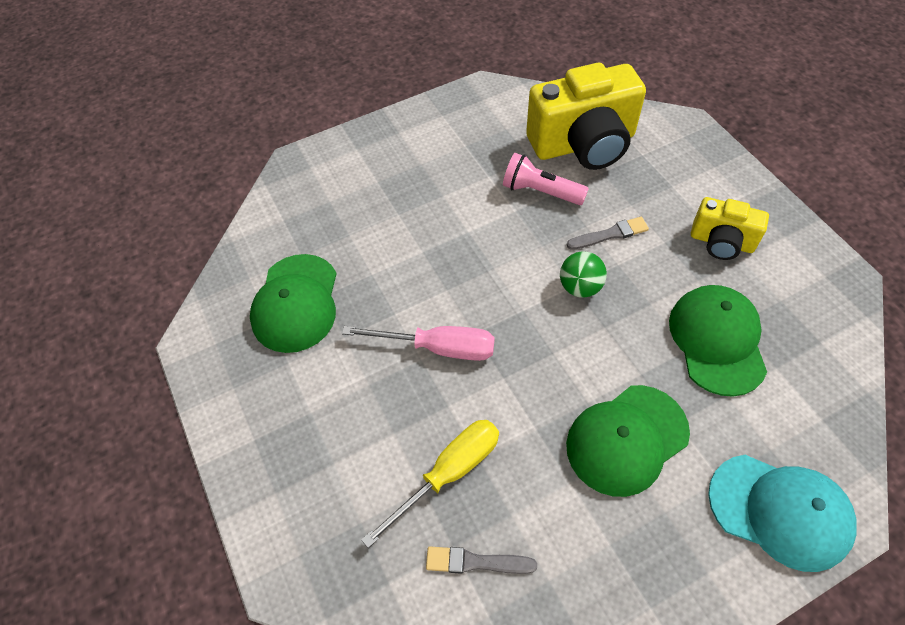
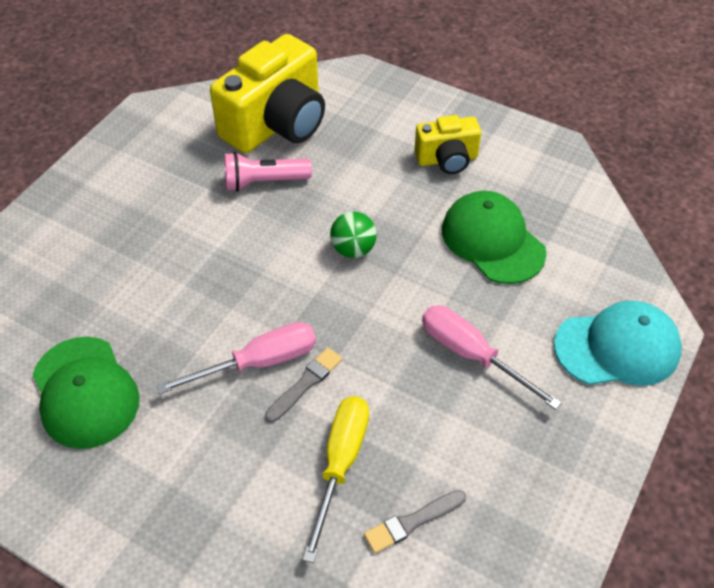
camera: 35 degrees left, 5 degrees down
(610, 234) = (350, 193): grey brush -> grey brush (305, 383)
(626, 439) = (471, 355): green cap -> pink screwdriver

